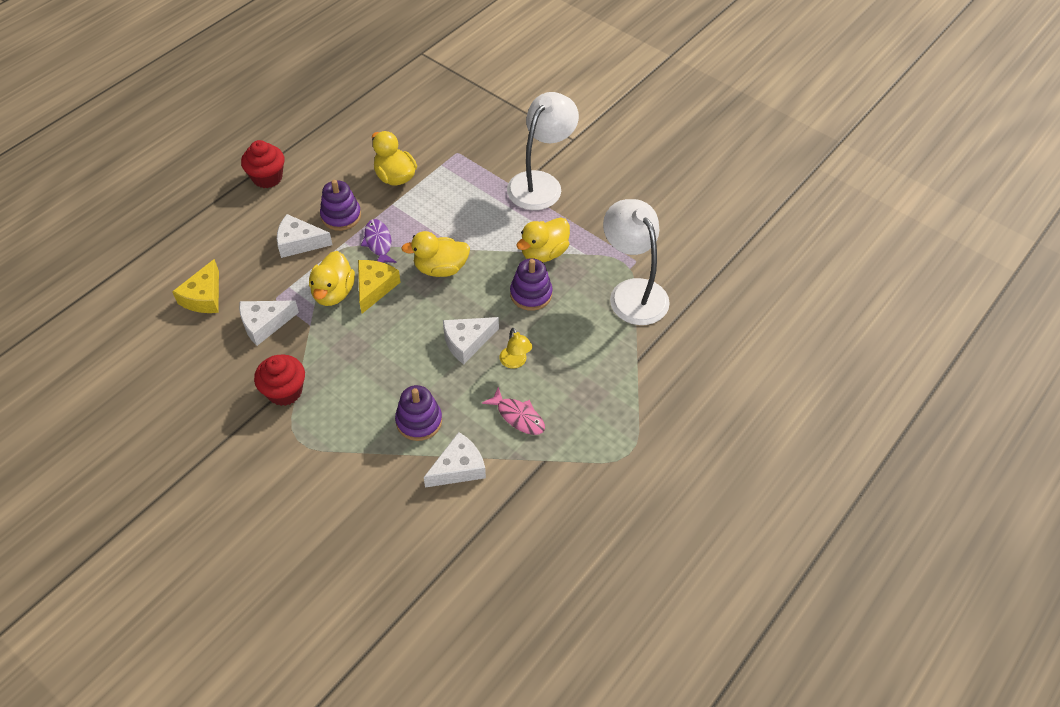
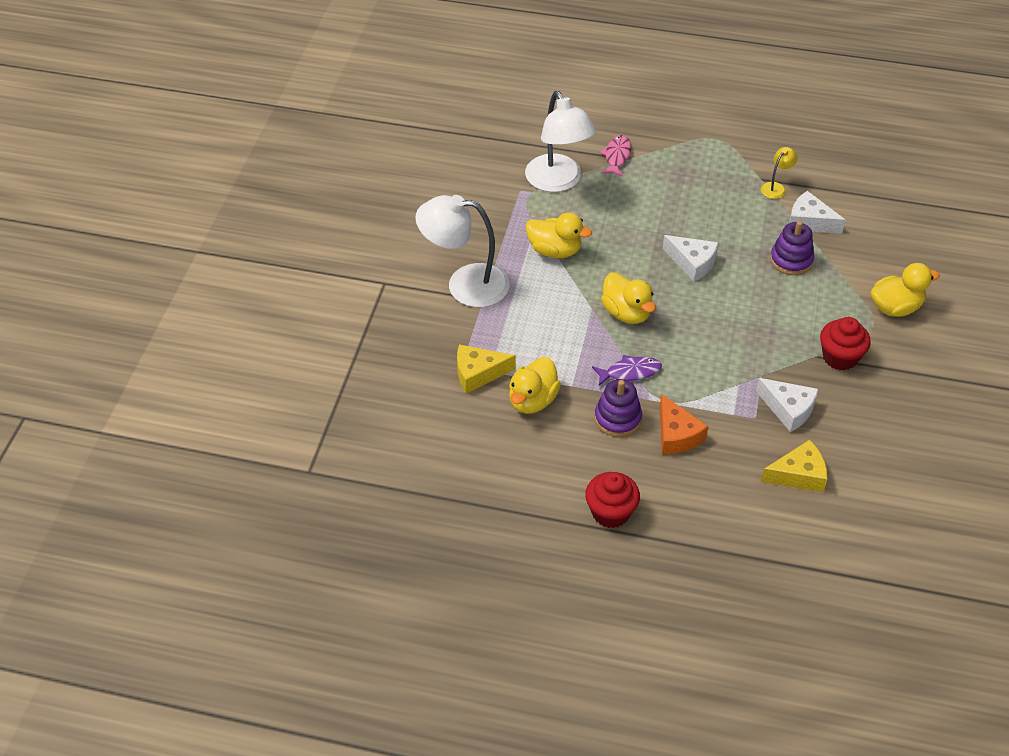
camera: 115 degrees left, 5 degrees down
(299, 242) = (676, 435): white cheese -> orange cheese
(333, 293) = (714, 376): yellow duck -> yellow duck (895, 308)
(375, 288) = (684, 349): yellow cheese -> yellow cheese (478, 373)
(378, 243) = (630, 372): purple fish -> purple fish turned 150 degrees counterclockwise
(515, 362) = (687, 226): yellow lamp -> yellow lamp (776, 187)
(518, 416) = (736, 206): pink fish -> pink fish (617, 156)
(531, 294) = (609, 242): purple stacking toy -> none
(632, 292) = (558, 182): white lamp -> white lamp turned 60 degrees counterclockwise

